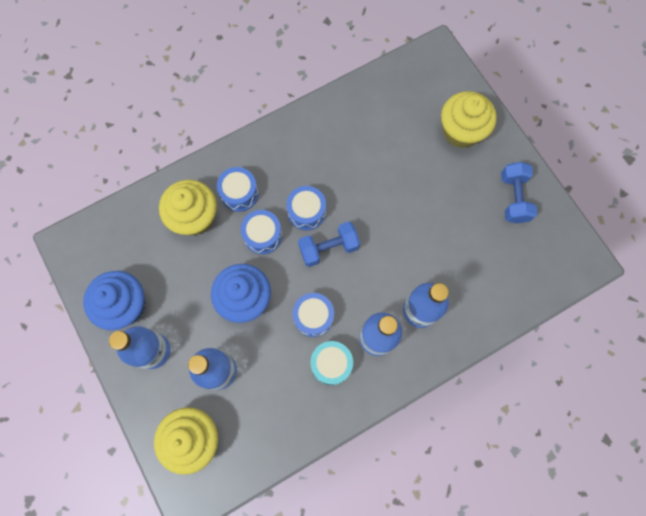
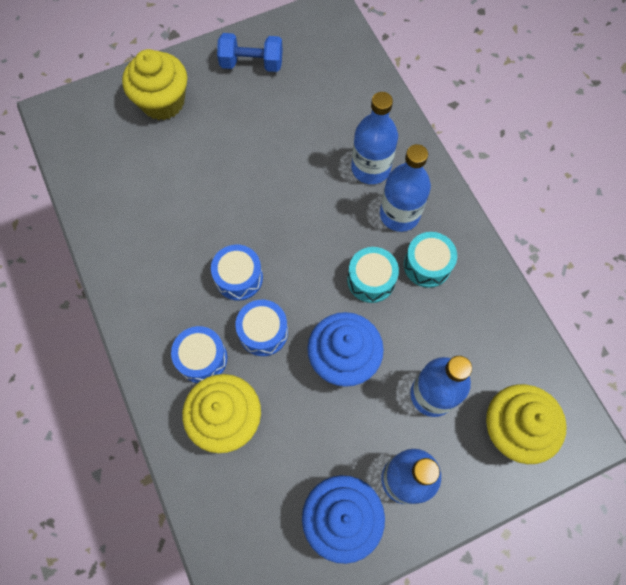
camera: 85 degrees left, 5 degrees down
(313, 316) = (371, 280): blue drum -> turquoise drum
(328, 248) = (288, 256): blue dumbbell -> none

